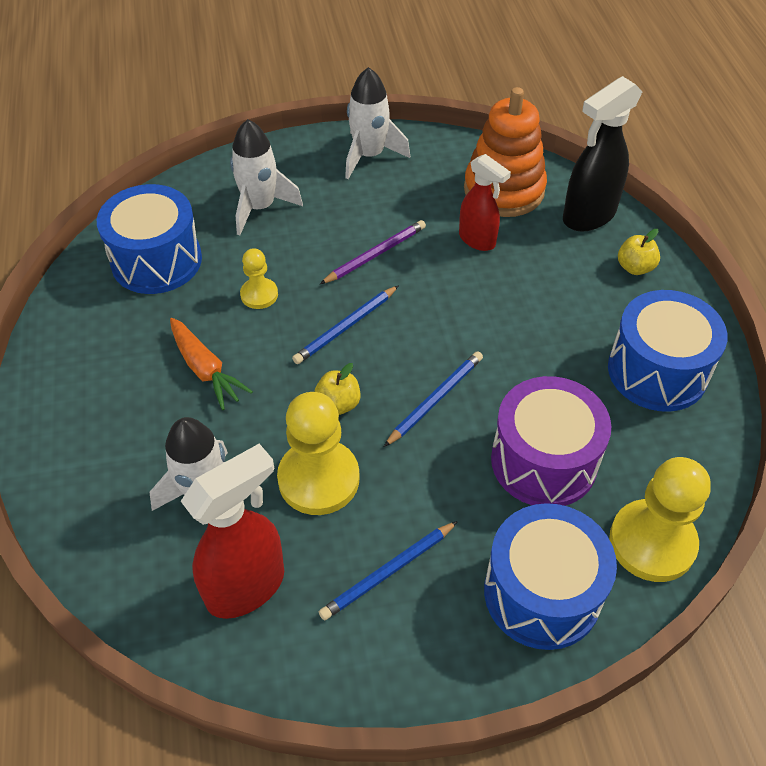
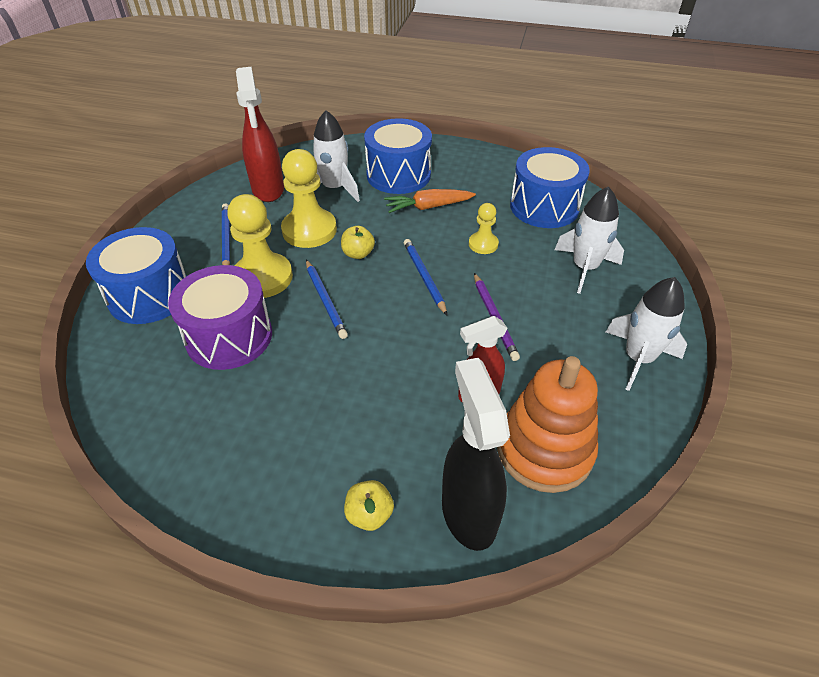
camera: 115 degrees right, 5 degrees down
(652, 542) = (120, 365): yellow pawn -> yellow pawn (263, 277)
(657, 371) = (241, 455): blue drum -> blue drum (398, 175)

